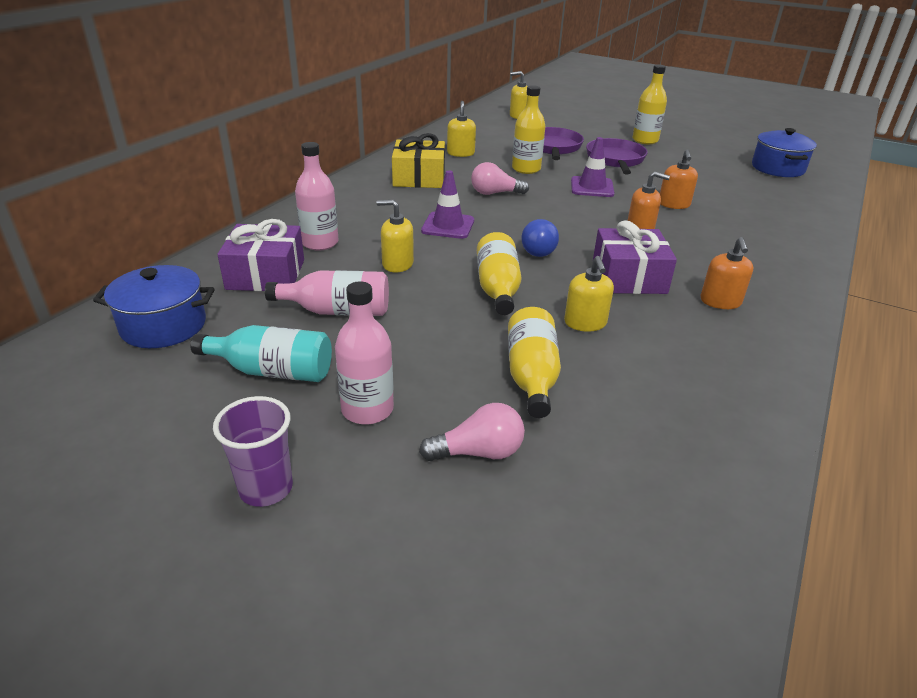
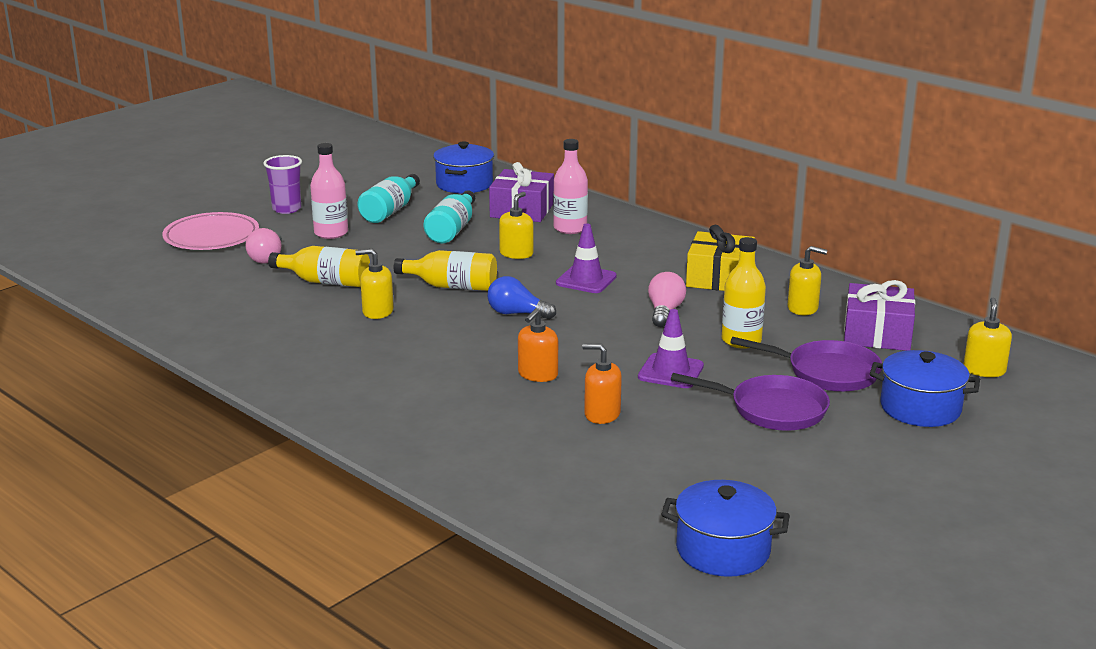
camera: 105 degrees right, 10 degrees down
(337, 311) = (452, 230): pink bottle -> turquoise bottle
(417, 554) = (211, 237): none -> pink plate
(578, 129) = (920, 408): none -> blue pot
(628, 277) = (439, 345): purple gift -> purple gift (877, 334)
(645, 140) = (867, 457): yellow bottle -> none
(720, 302) = (370, 378): orange soap dispenser -> none

